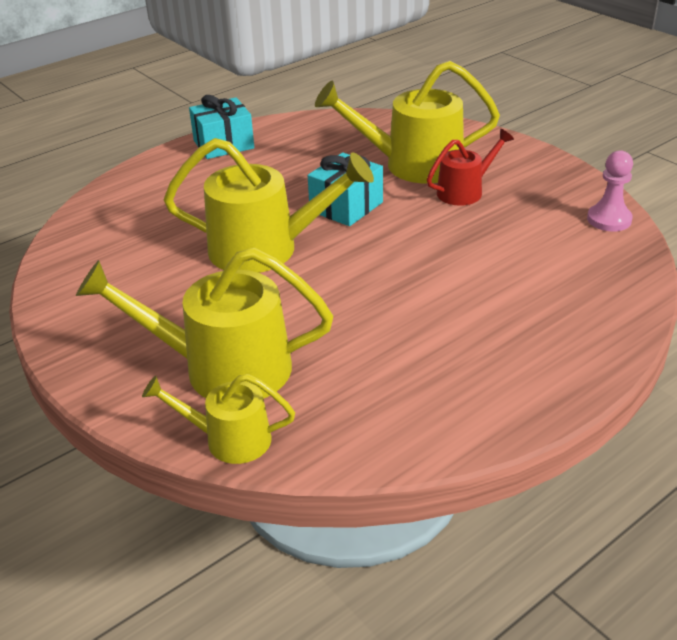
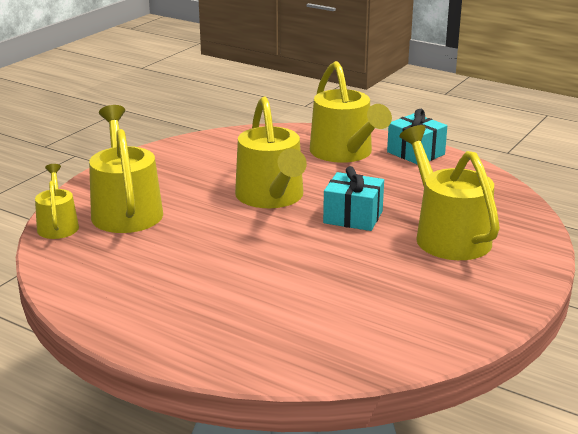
camera: 70 degrees right, 10 degrees down
(188, 184) = (345, 153): none -> yellow watering can
(465, 191) = (418, 266): red watering can -> none
(609, 219) = (419, 349): pink pawn -> none

